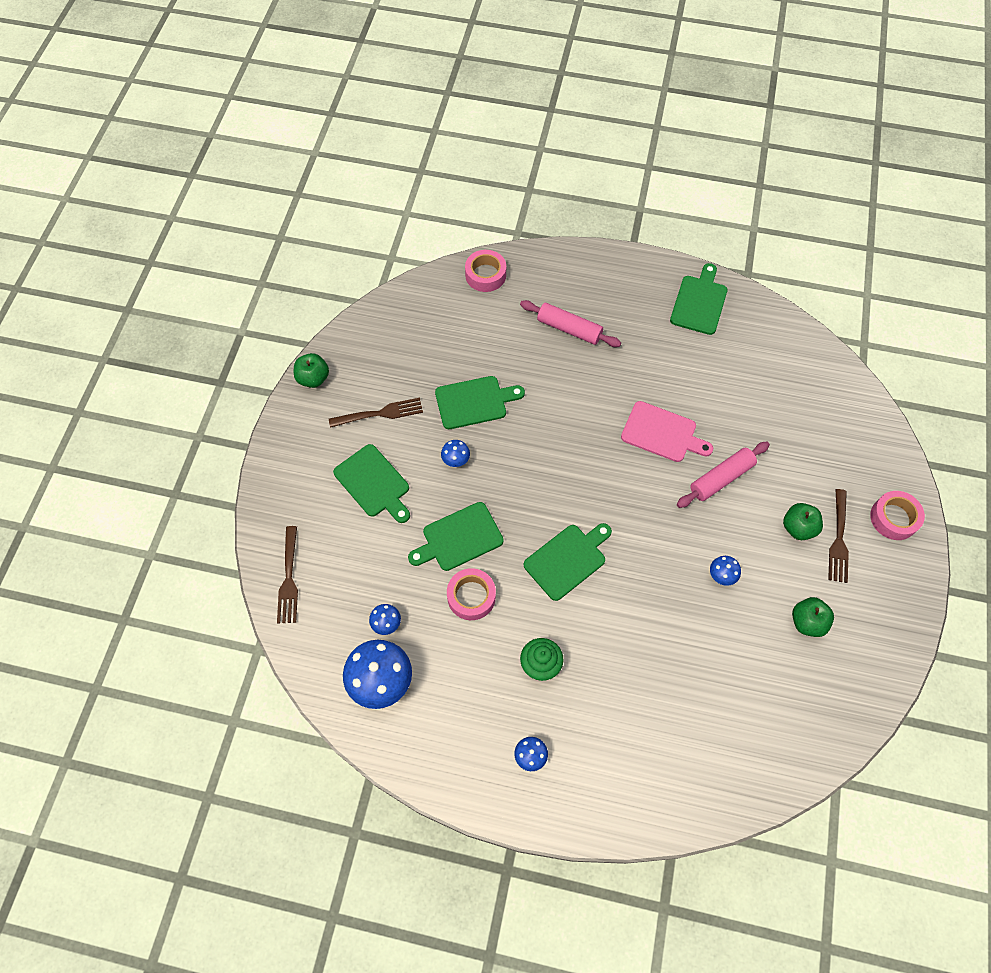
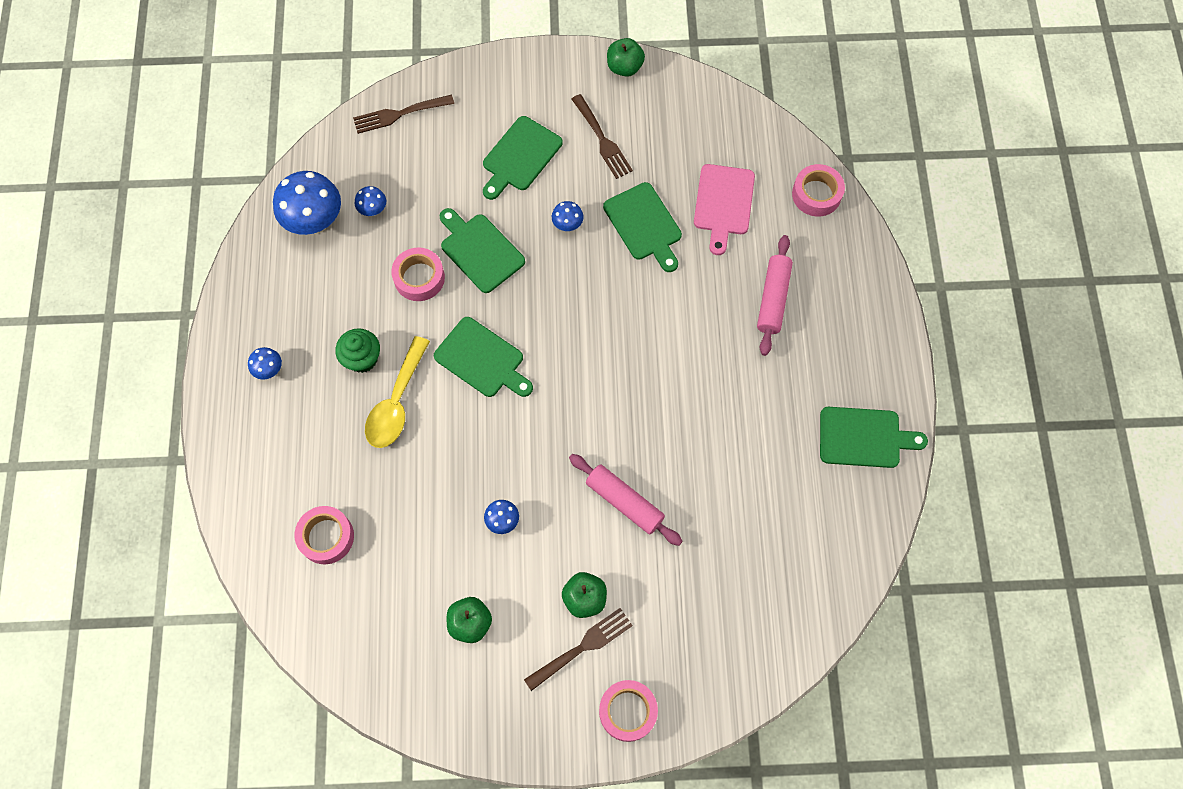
camera: 75 degrees right, 5 degrees up
(592, 642) = (396, 402): none -> yellow spoon
(662, 433) = (664, 427): pink cutting board -> pink cutting board (723, 204)
(710, 732) = (326, 537): none -> pink tape
(838, 539) = (582, 647): brown fork -> brown fork turned 150 degrees clockwise

